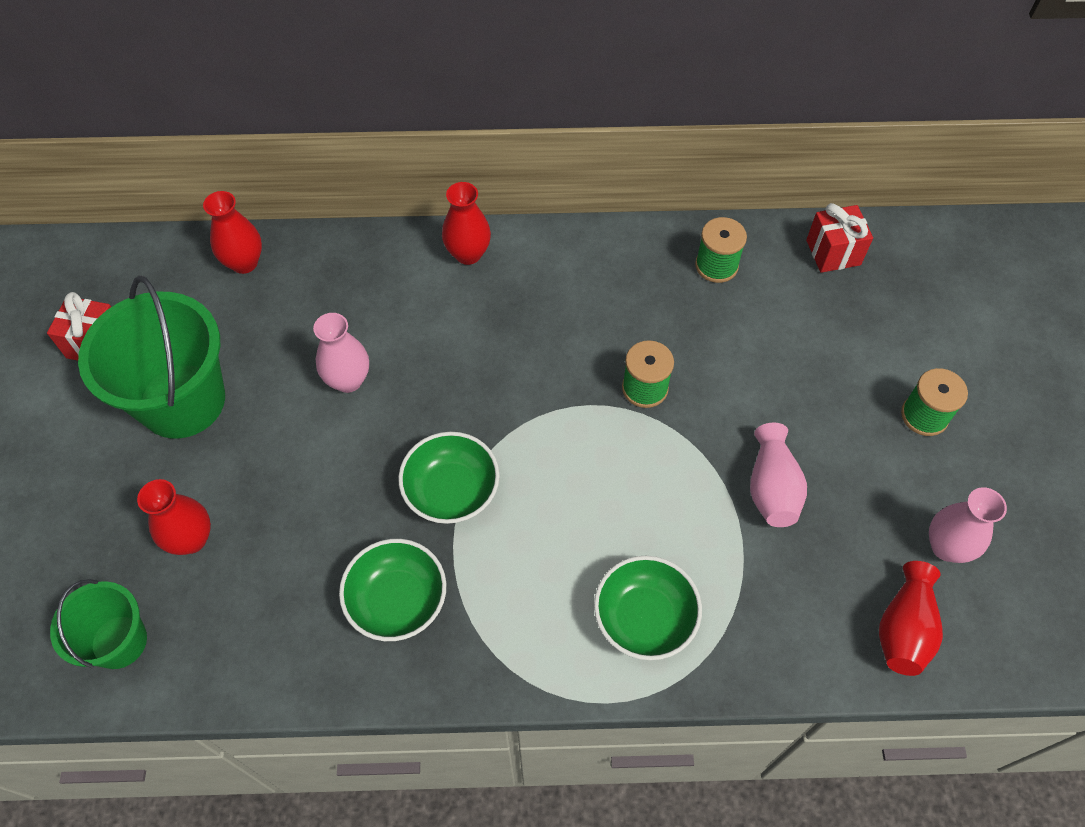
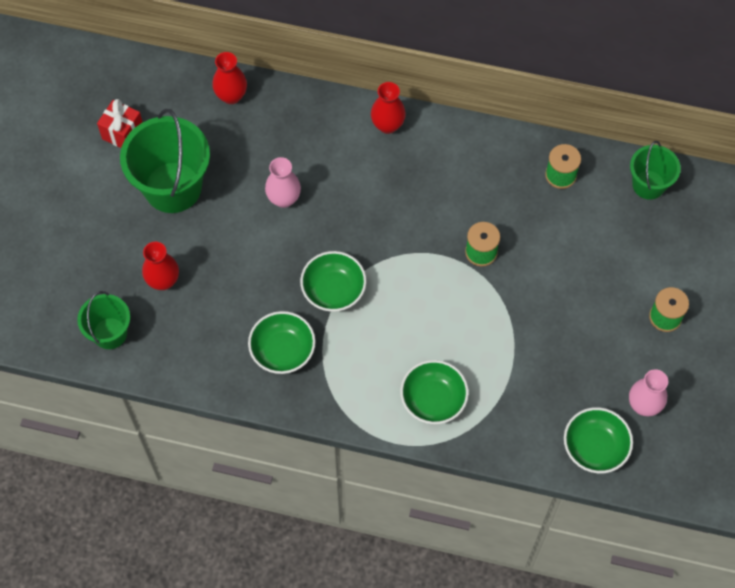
camera: 15 degrees right, 5 degrees up
(772, 488) = (543, 339): pink vase -> none
(833, 252) = (648, 185): red gift -> green bucket
(903, 629) = (595, 447): red vase -> green bowl

